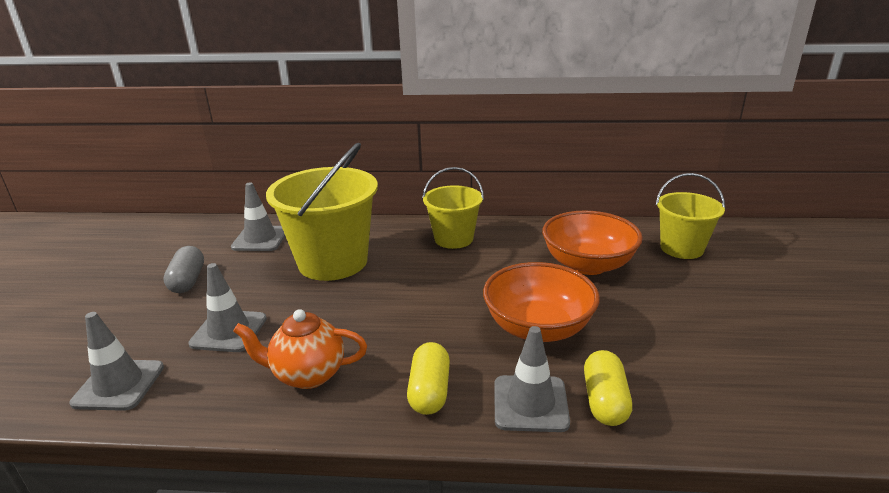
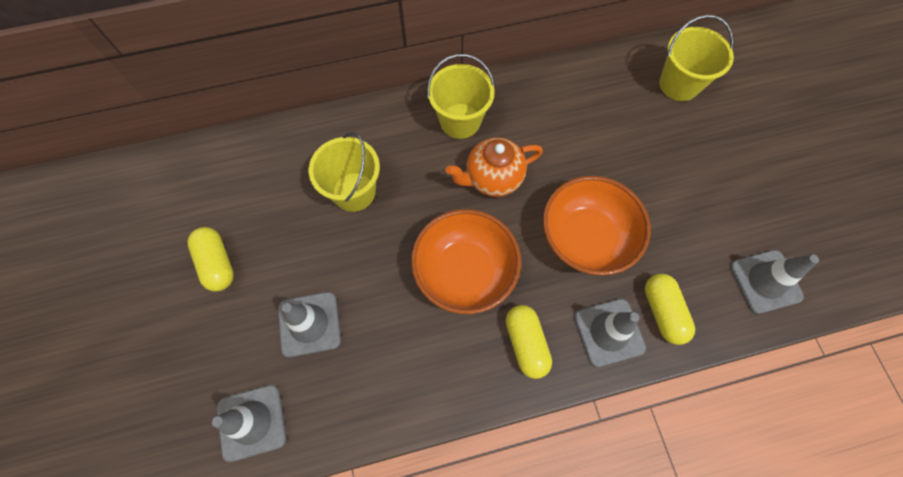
camera: 20 degrees left, 40 degrees up
(188, 281) = (217, 263): grey capsule -> yellow capsule
(260, 239) = (252, 172): grey traffic cone -> grey traffic cone (765, 281)
(308, 375) = (415, 356): orange teapot -> orange teapot (492, 178)
(333, 262) = (354, 192): yellow bucket -> yellow bucket, size x0.60
(588, 264) = (602, 132): orange bowl -> orange bowl (465, 271)

